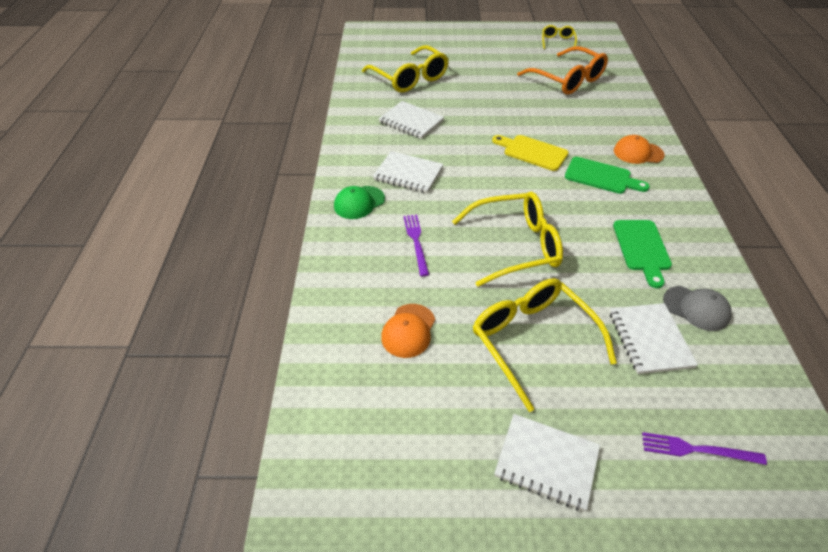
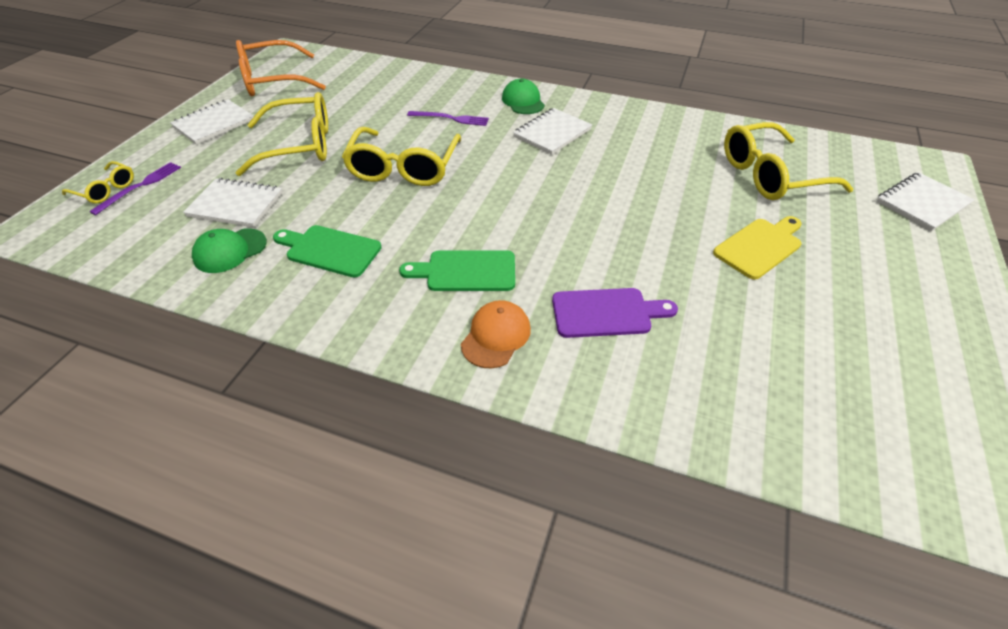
camera: 110 degrees right, 0 degrees up
(408, 330) = (362, 98): orange cap -> none
(411, 122) = (655, 154): white notebook -> white notebook (922, 203)
(532, 152) = (549, 229): yellow cutting board -> yellow cutting board (760, 246)
(557, 42) = (930, 398): yellow glasses -> yellow glasses (105, 189)
(567, 79) = (750, 345): orange glasses -> orange glasses (274, 80)
(585, 120) = (606, 313): none -> purple cutting board
(601, 177) = (466, 271): green cutting board -> green cutting board turned 45 degrees clockwise
(696, 308) = (230, 251): grey cap -> green cap

